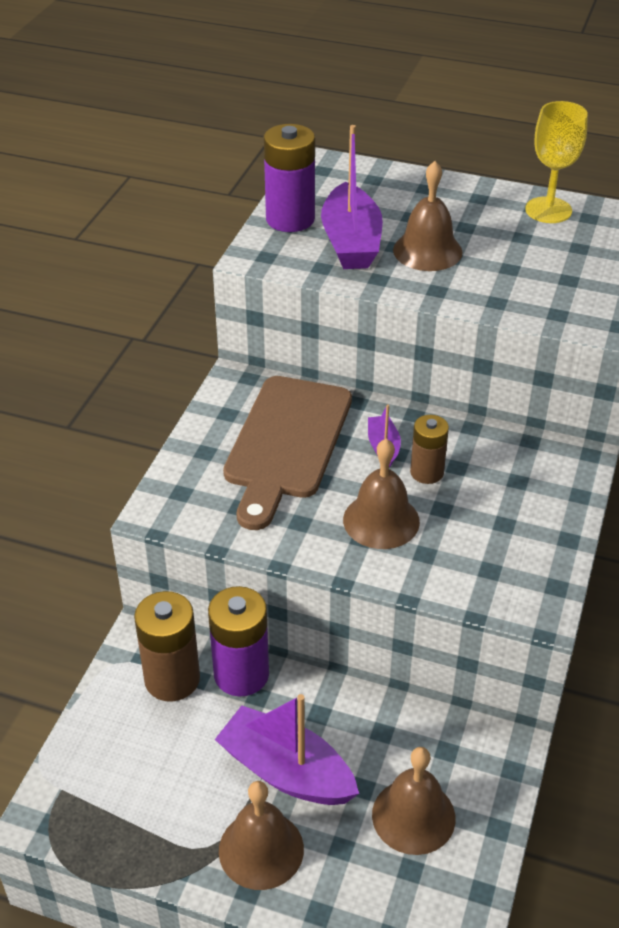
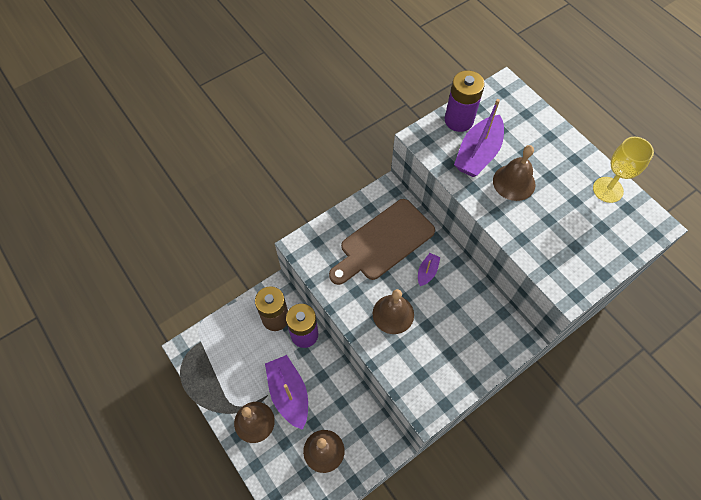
camera: 35 degrees right, 20 degrees up
(427, 472) = (436, 300): brown battery -> none

